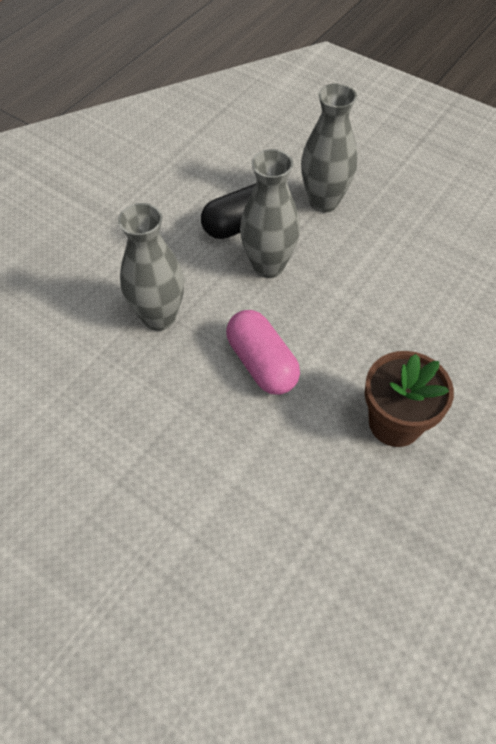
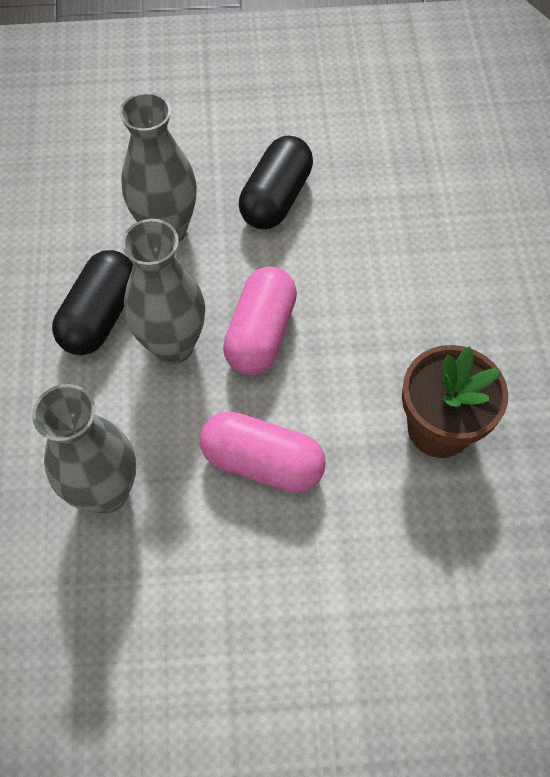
camera: 40 degrees left, 5 degrees up
(328, 293) = (261, 334): none -> pink capsule
(411, 223) = (276, 198): none -> black capsule

